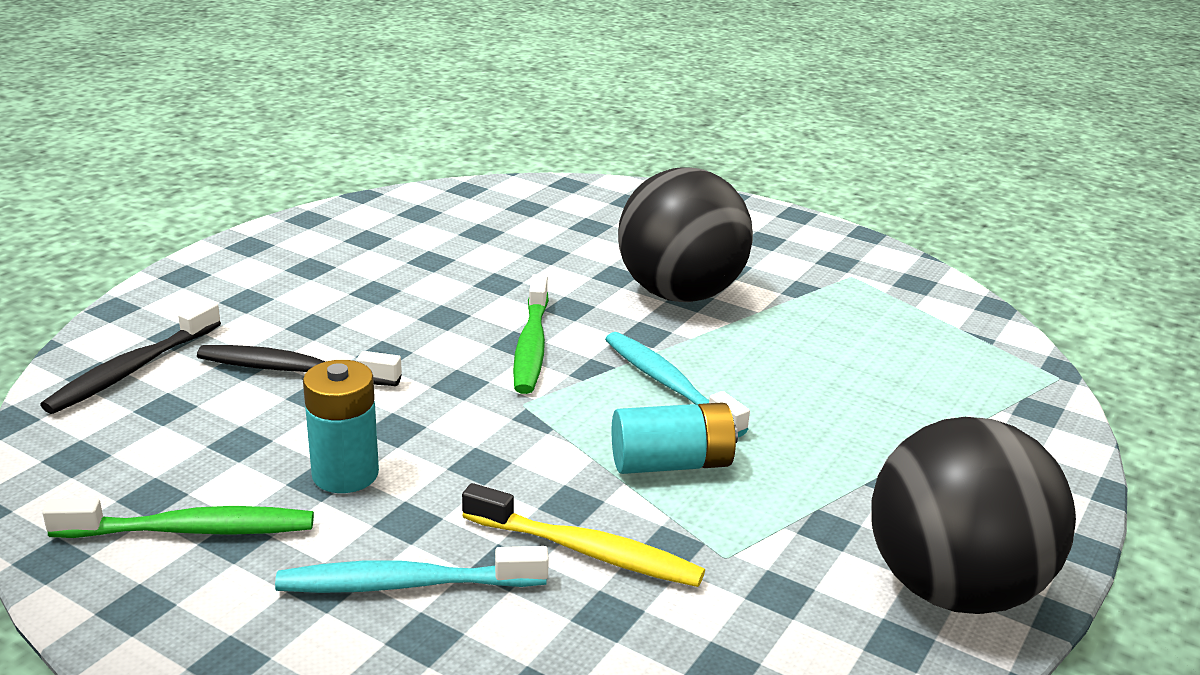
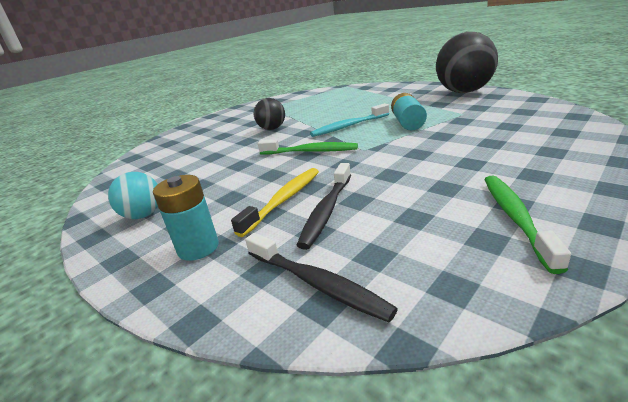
camera: 75 degrees left, 0 degrees up
(345, 474) = (438, 181): turquoise battery -> turquoise battery (198, 247)
(349, 237) = (143, 215): none -> turquoise ball
(405, 584) = (520, 158): turquoise toothbrush -> none
(587, 551) = (473, 130): yellow toothbrush -> yellow toothbrush (284, 200)
(680, 294) = (272, 129): black ball -> black ball, size x0.52

